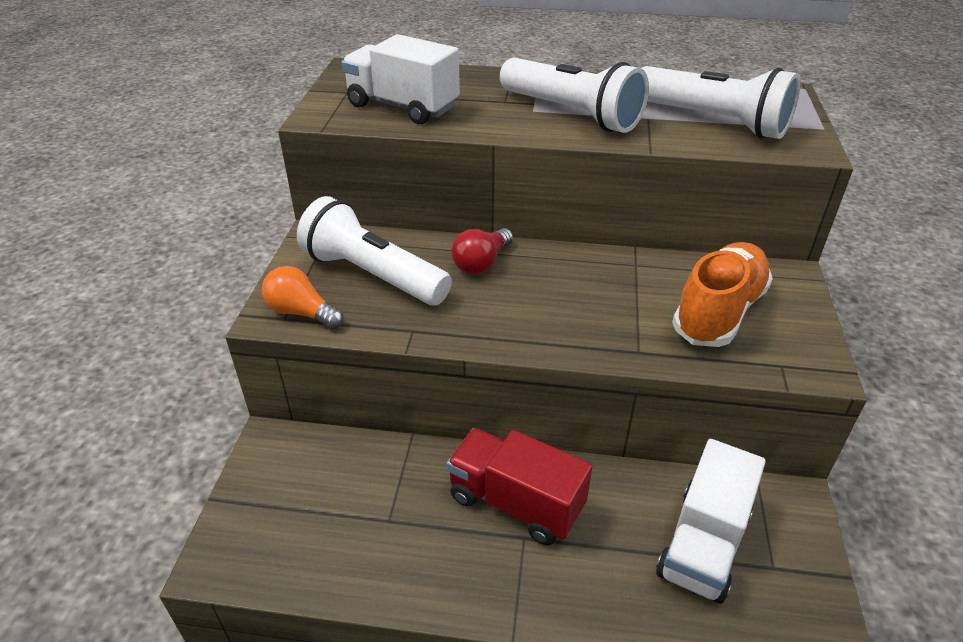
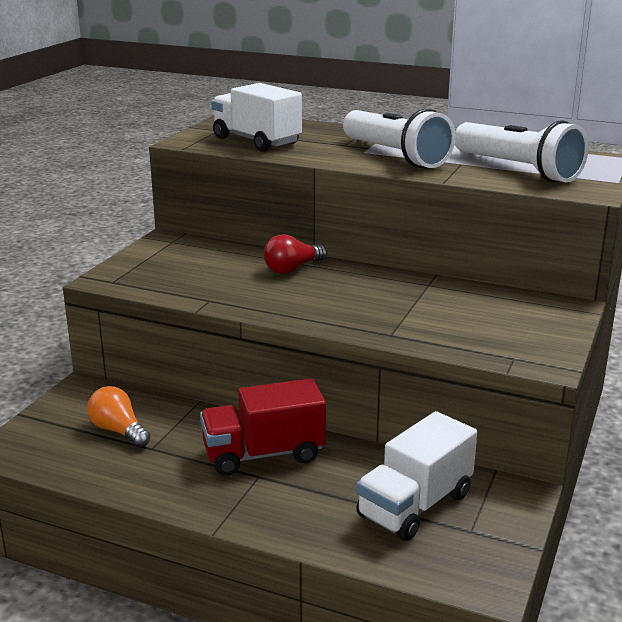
camera: 15 degrees right, 15 degrees down
(302, 313) = (128, 280): orange light bulb -> orange light bulb (119, 431)
(373, 275) = (197, 266): white flashlight -> none
(515, 502) = (263, 454): red truck -> red truck turned 60 degrees counterclockwise
(718, 312) = (481, 320): orange shoe -> none

